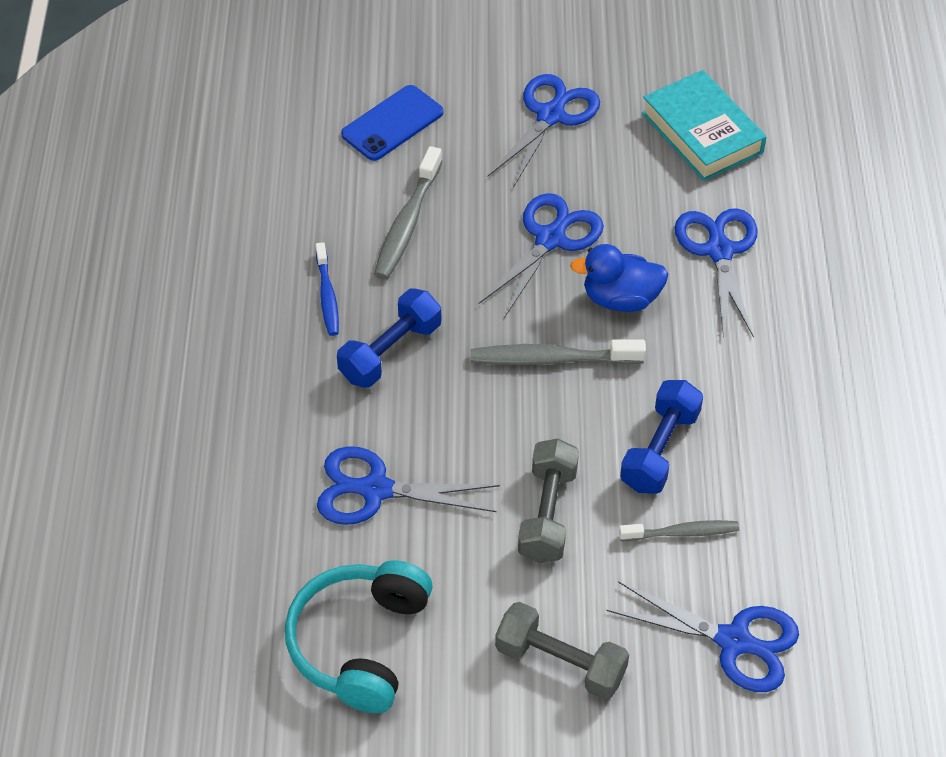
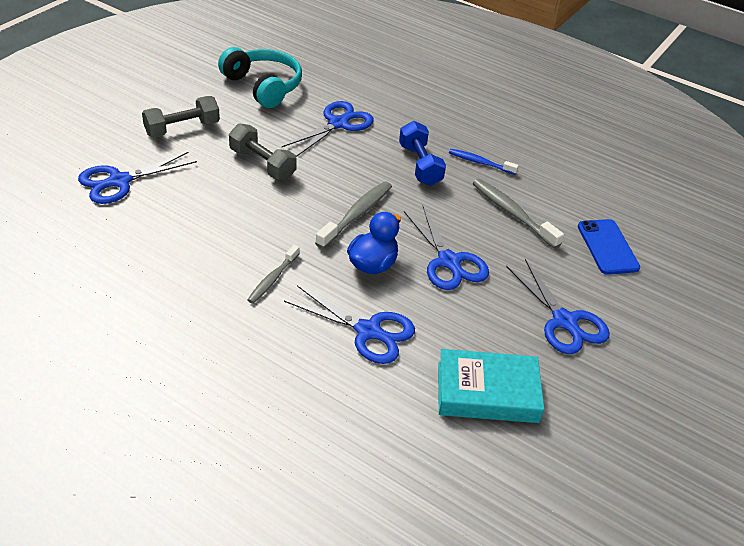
camera: 120 degrees right, 10 degrees down
(660, 450) = (253, 220): blue dumbbell -> none
(682, 533) = (196, 199): grey toothbrush -> grey toothbrush (272, 279)

